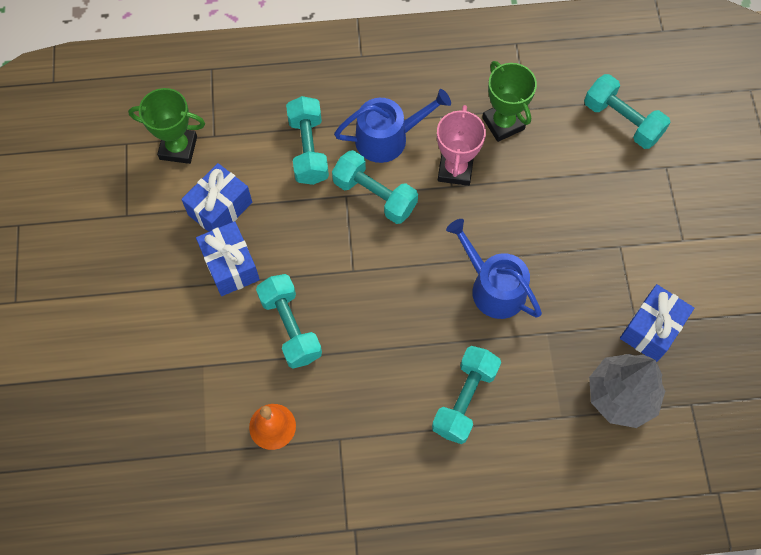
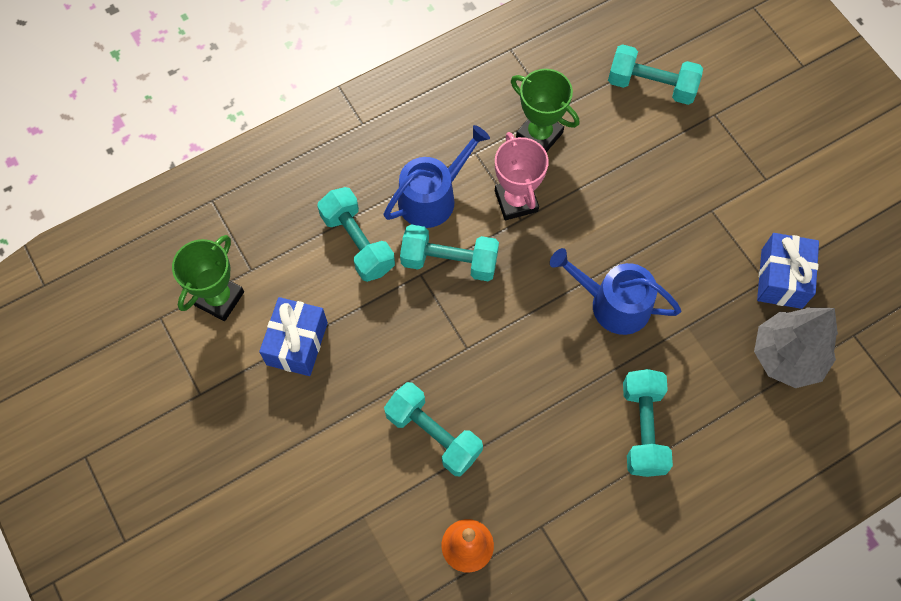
camera: 25 degrees left, 0 degrees up
(178, 148) = (219, 298): green trophy -> green trophy turned 45 degrees counterclockwise
(230, 266) = (339, 398): blue gift -> none

